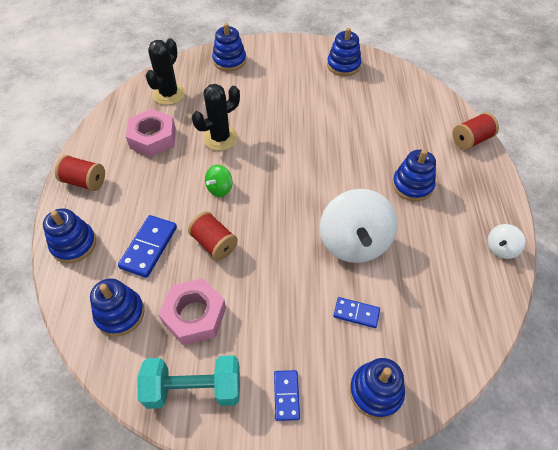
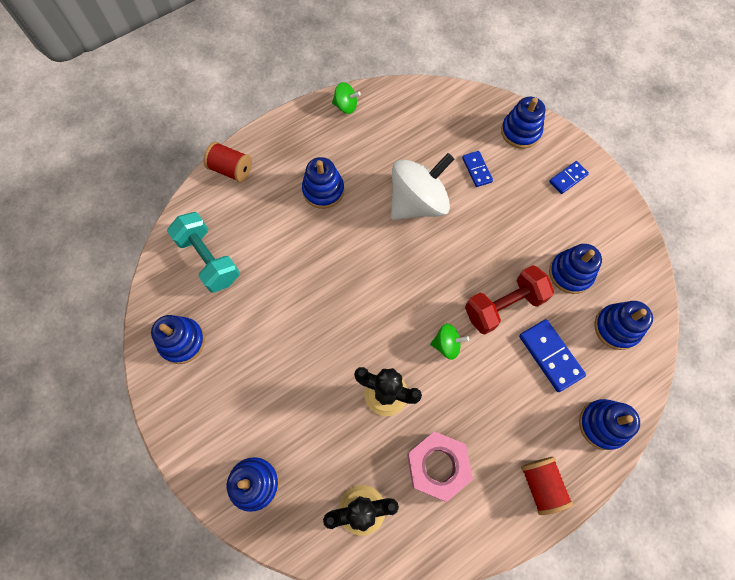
camera: 125 degrees left, 15 degrees up
(149, 247) = (550, 356): blue domino -> blue domino turned 75 degrees clockwise
(194, 315) = (570, 273): pink nut -> blue stacking toy
(194, 388) = (614, 235): turquoise dumbbell -> turquoise dumbbell (209, 259)
(214, 243) = (503, 306): red spool -> red dumbbell
(500, 248) = (346, 106): white spinning top -> green spinning top

